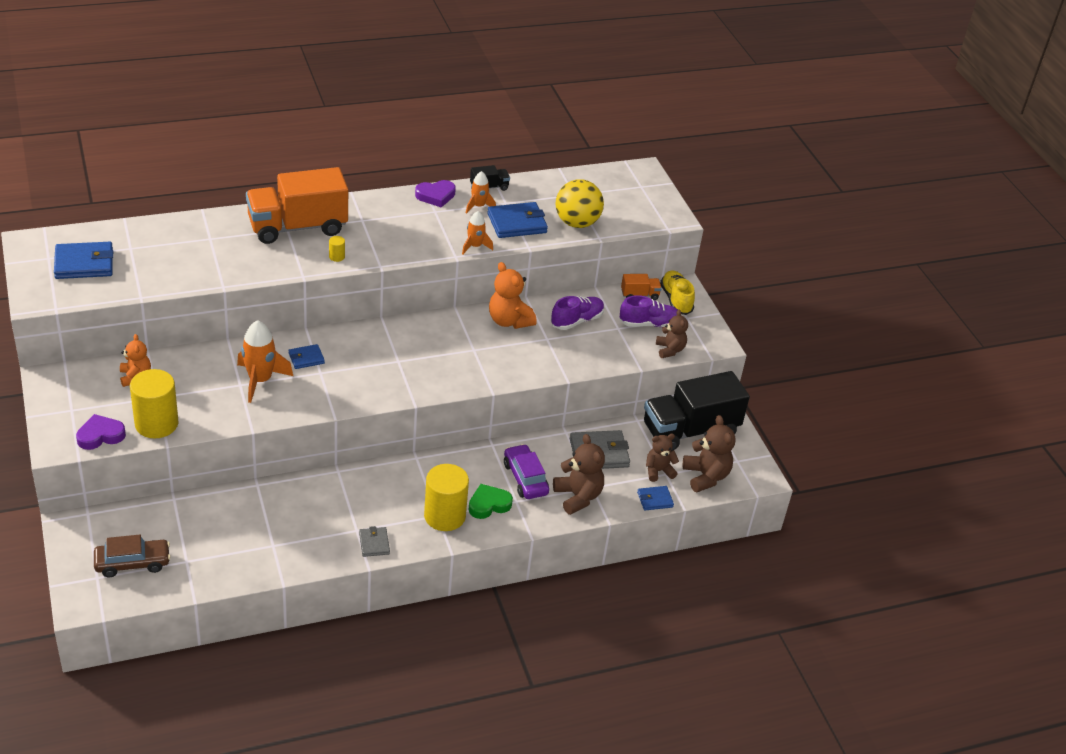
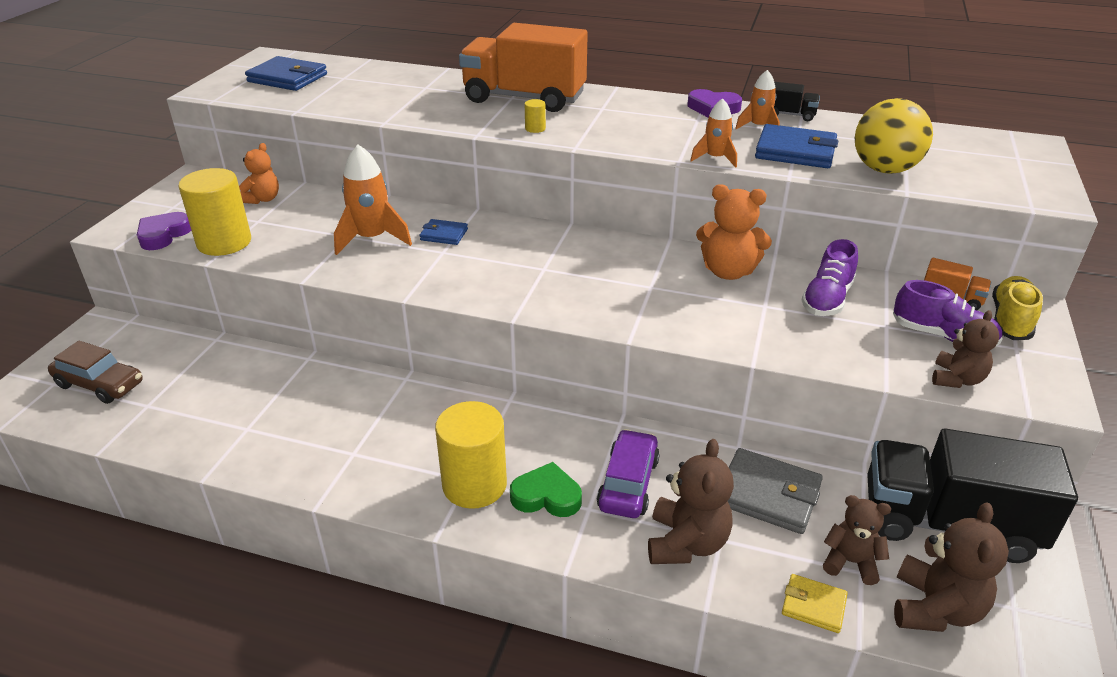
camera: 40 degrees right, 5 degrees down
(100, 435) = (163, 235): purple heart -> purple heart turned 75 degrees counterclockwise
(374, 543) = (355, 479): grey wallet -> none
(509, 321) = (728, 271): orange teddy bear -> orange teddy bear turned 75 degrees counterclockwise
(576, 321) = (827, 299): purple shoe -> purple shoe turned 120 degrees clockwise
(655, 499) = (813, 605): blue wallet -> yellow wallet

